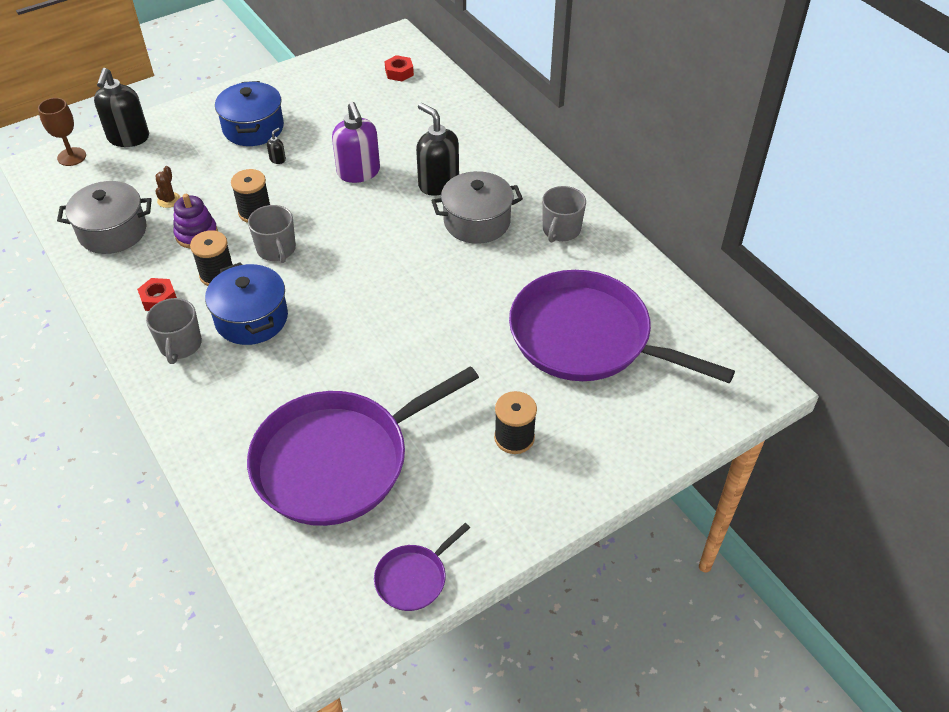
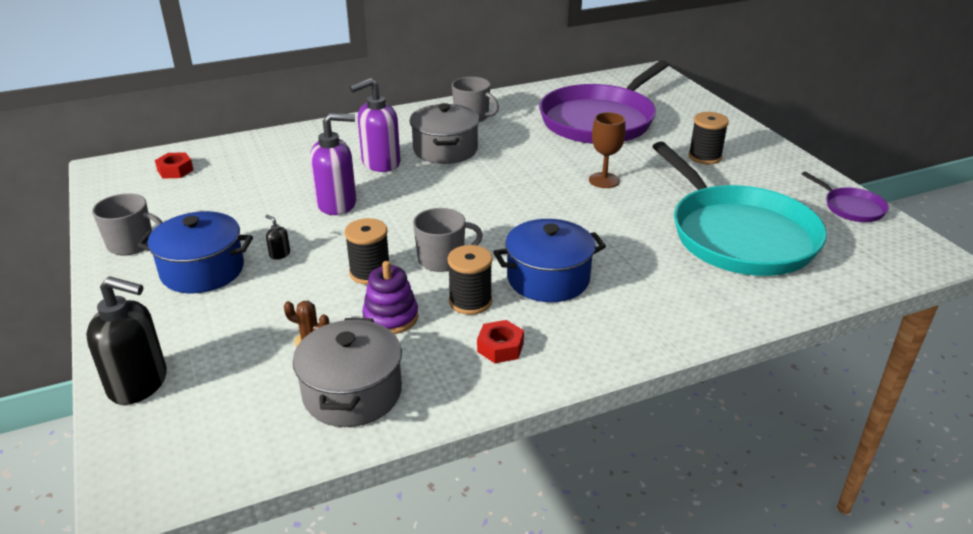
camera: 80 degrees left, 15 degrees down
(71, 157) = (141, 448): brown goblet -> brown goblet (604, 180)
(180, 345) = (582, 329): grey mug -> grey mug (132, 244)
(338, 460) = (738, 235): purple pan -> turquoise pan
(438, 183) = (380, 163): black soap dispenser -> purple soap dispenser

